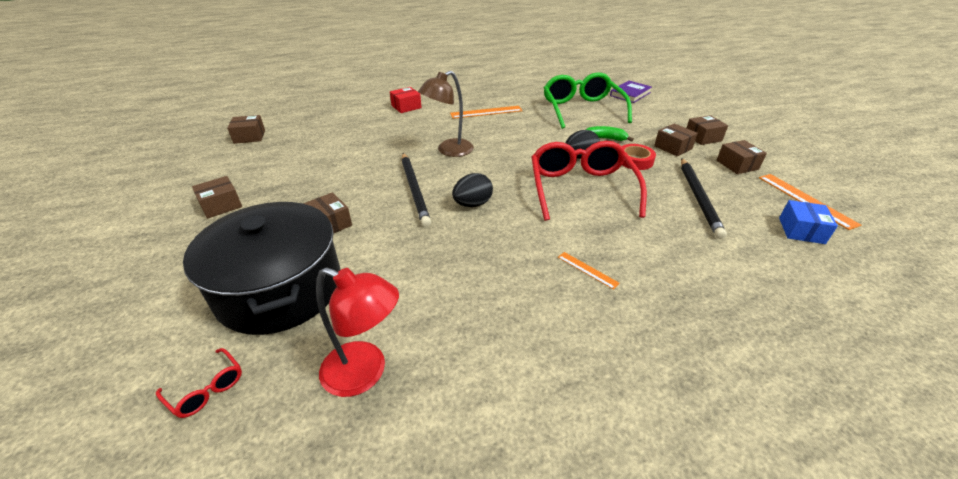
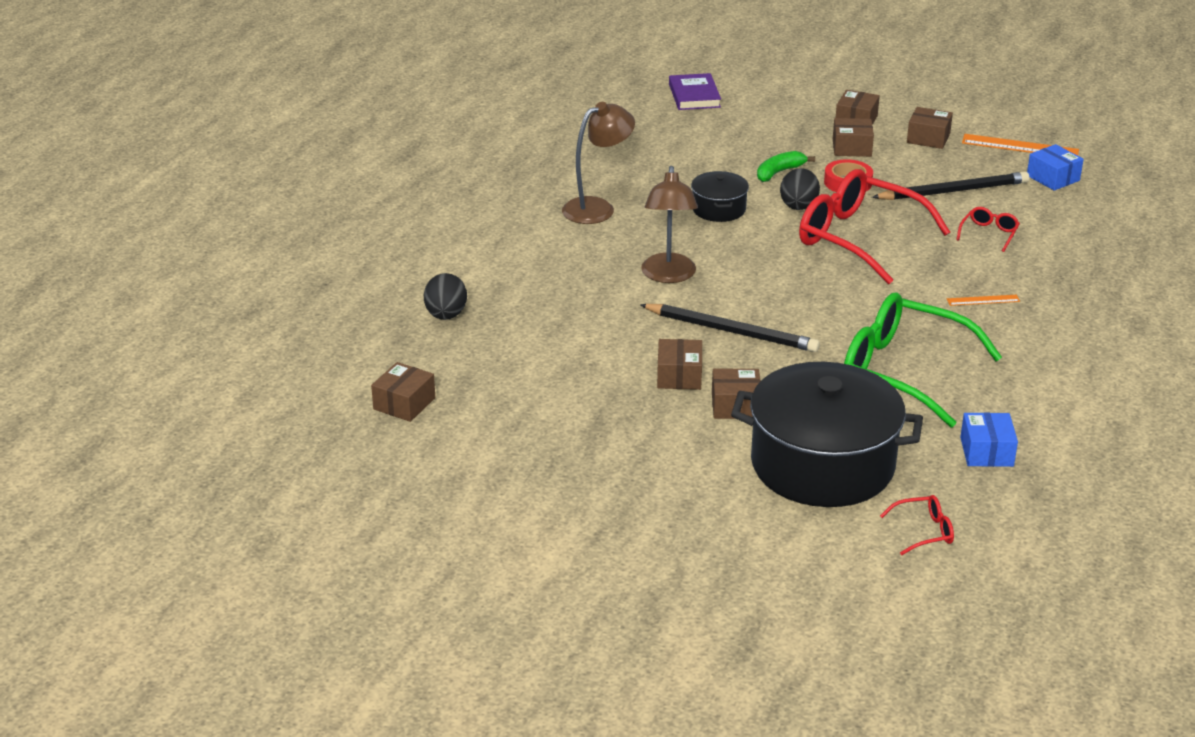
camera: 50 degrees left, 5 degrees down
(221, 205) = (596, 466): brown box -> brown box (679, 376)
(365, 373) = (986, 452): red lamp -> blue box
(406, 107) = (487, 255): red box -> none
(472, 204) = (807, 309): black egg -> black egg (446, 315)
(486, 112) = (597, 208): orange ruler -> brown lamp
(537, 138) = (718, 209): none -> black pot
(582, 109) = (688, 146): green glasses -> green glasses (904, 372)
(676, 234) = (988, 234): none -> red glasses
(699, 198) = (953, 191): black pencil -> black pencil turned 60 degrees counterclockwise

